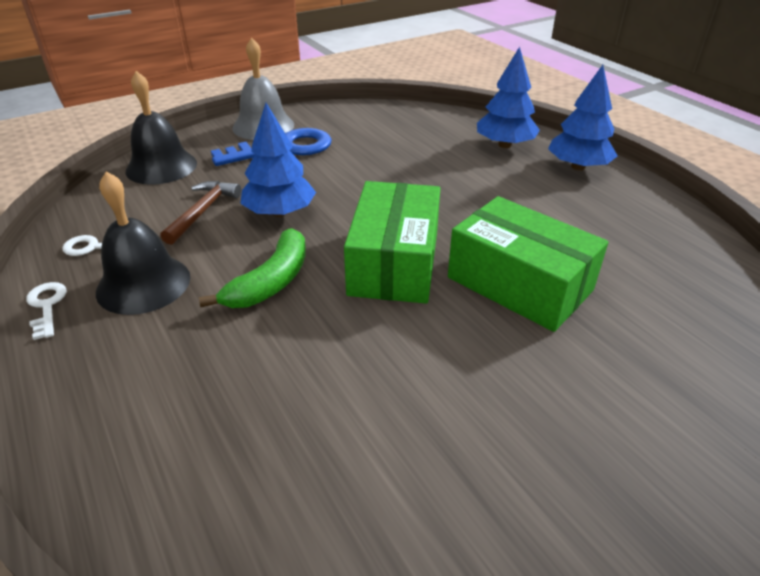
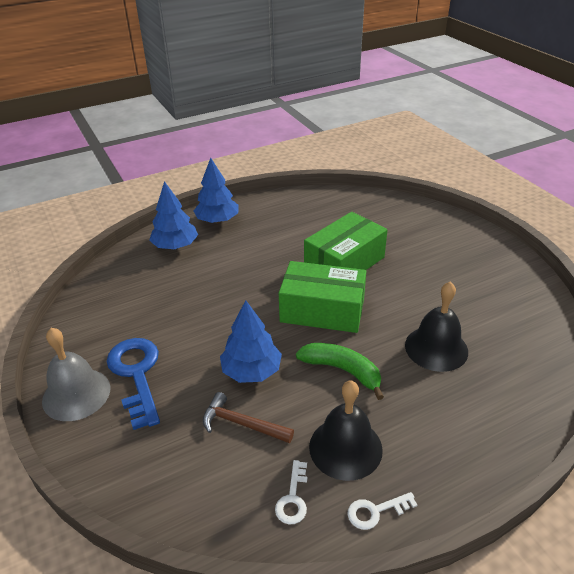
camera: 85 degrees left, 0 degrees up
(161, 167) = (143, 473): black bell -> black bell (436, 348)

